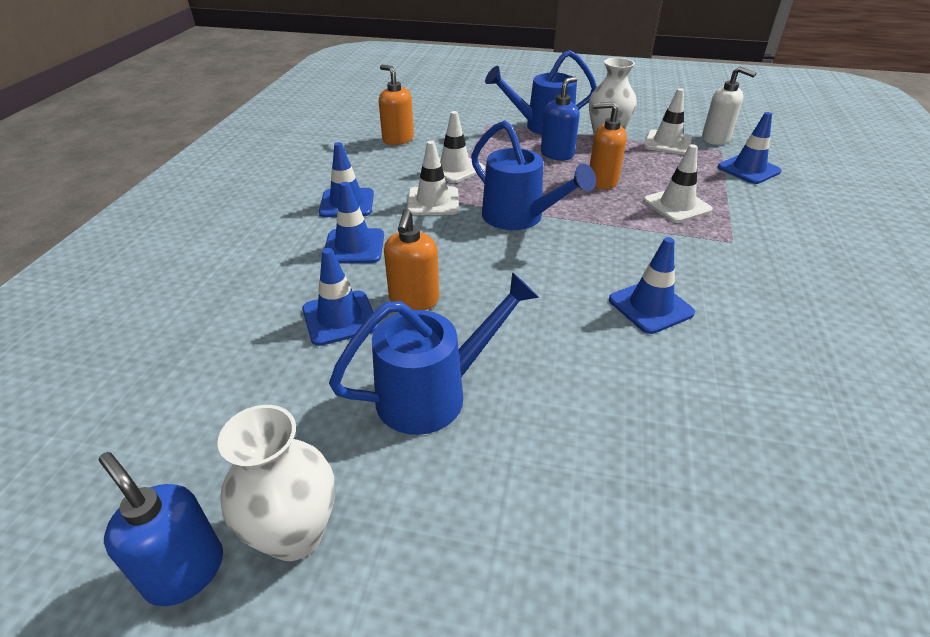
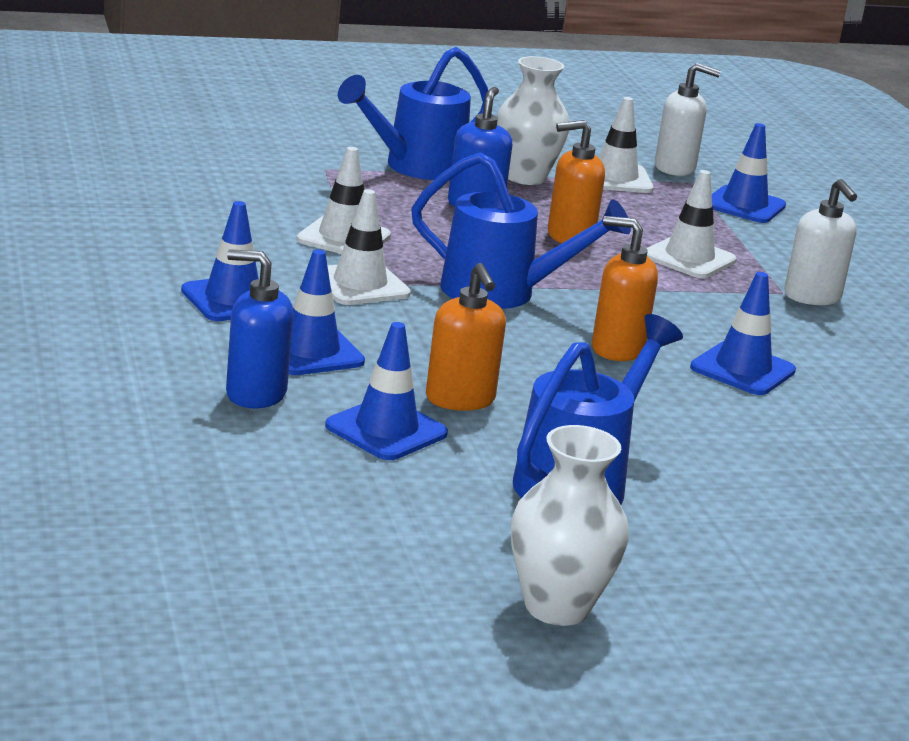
camera: 30 degrees left, 15 degrees down
(185, 571) = (478, 651): blue soap dispenser -> blue soap dispenser (255, 394)
(398, 139) = (205, 203): orange soap dispenser -> orange soap dispenser (617, 349)
(754, 248) = (812, 297): none -> white soap dispenser

